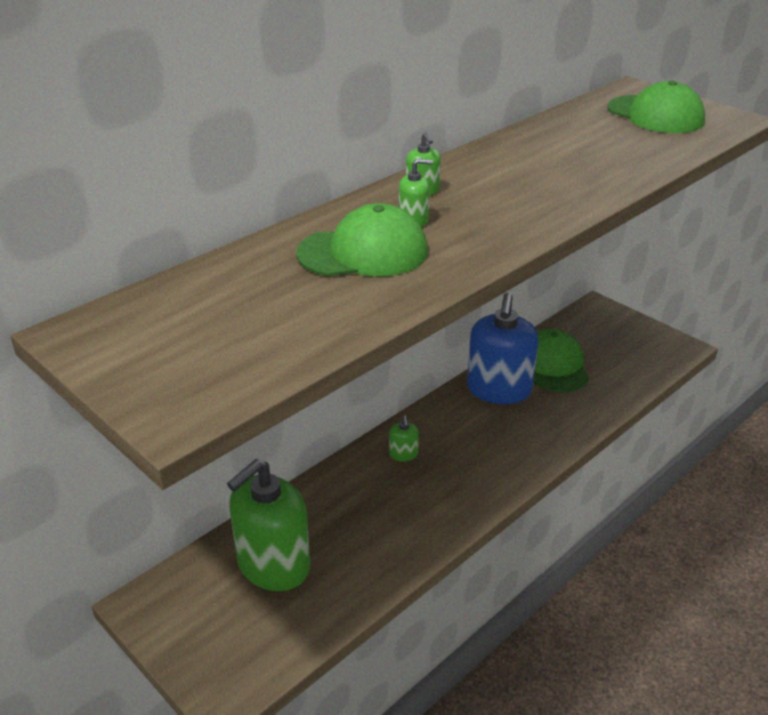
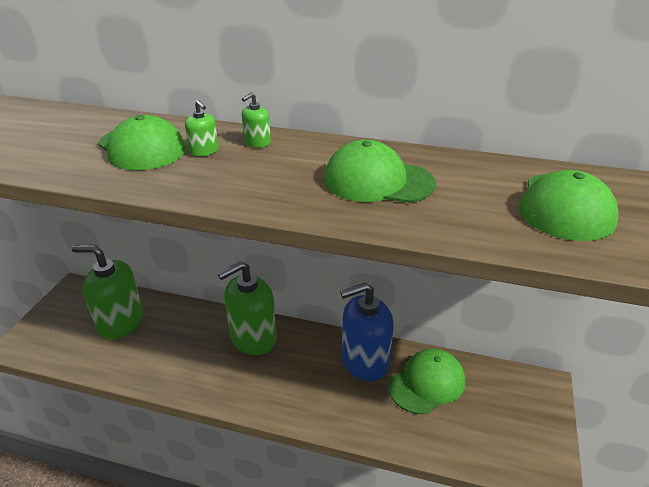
camera: 60 degrees right, 0 degrees up
(403, 454) = (253, 337): green soap dispenser -> green soap dispenser, size x2.43
(559, 161) = (378, 181): none -> green cap

